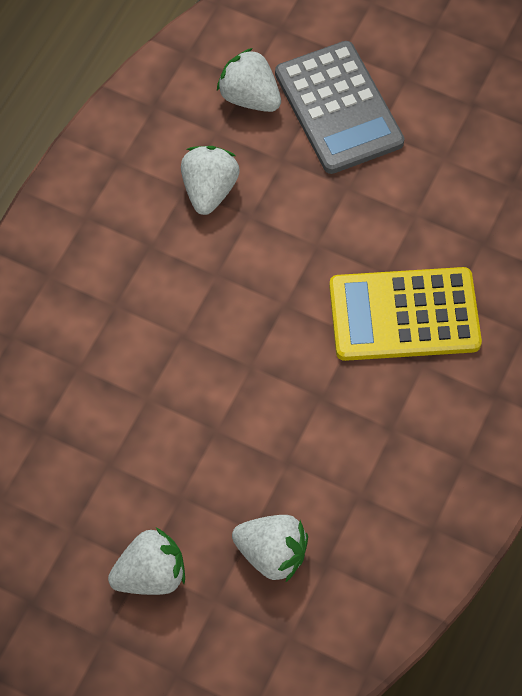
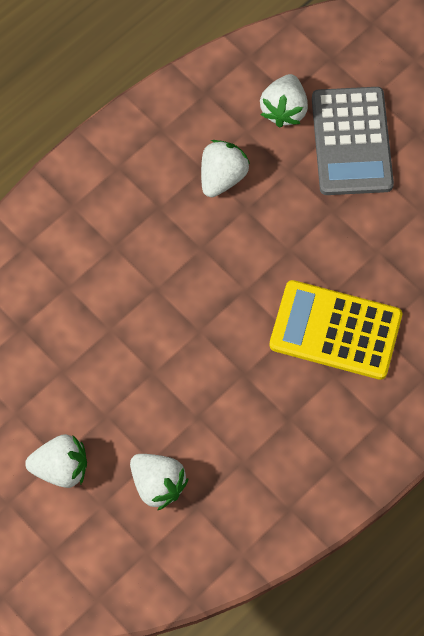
camera: 20 degrees right, 5 degrees up
(249, 97) = (284, 110): white strawberry -> white strawberry turned 135 degrees counterclockwise

